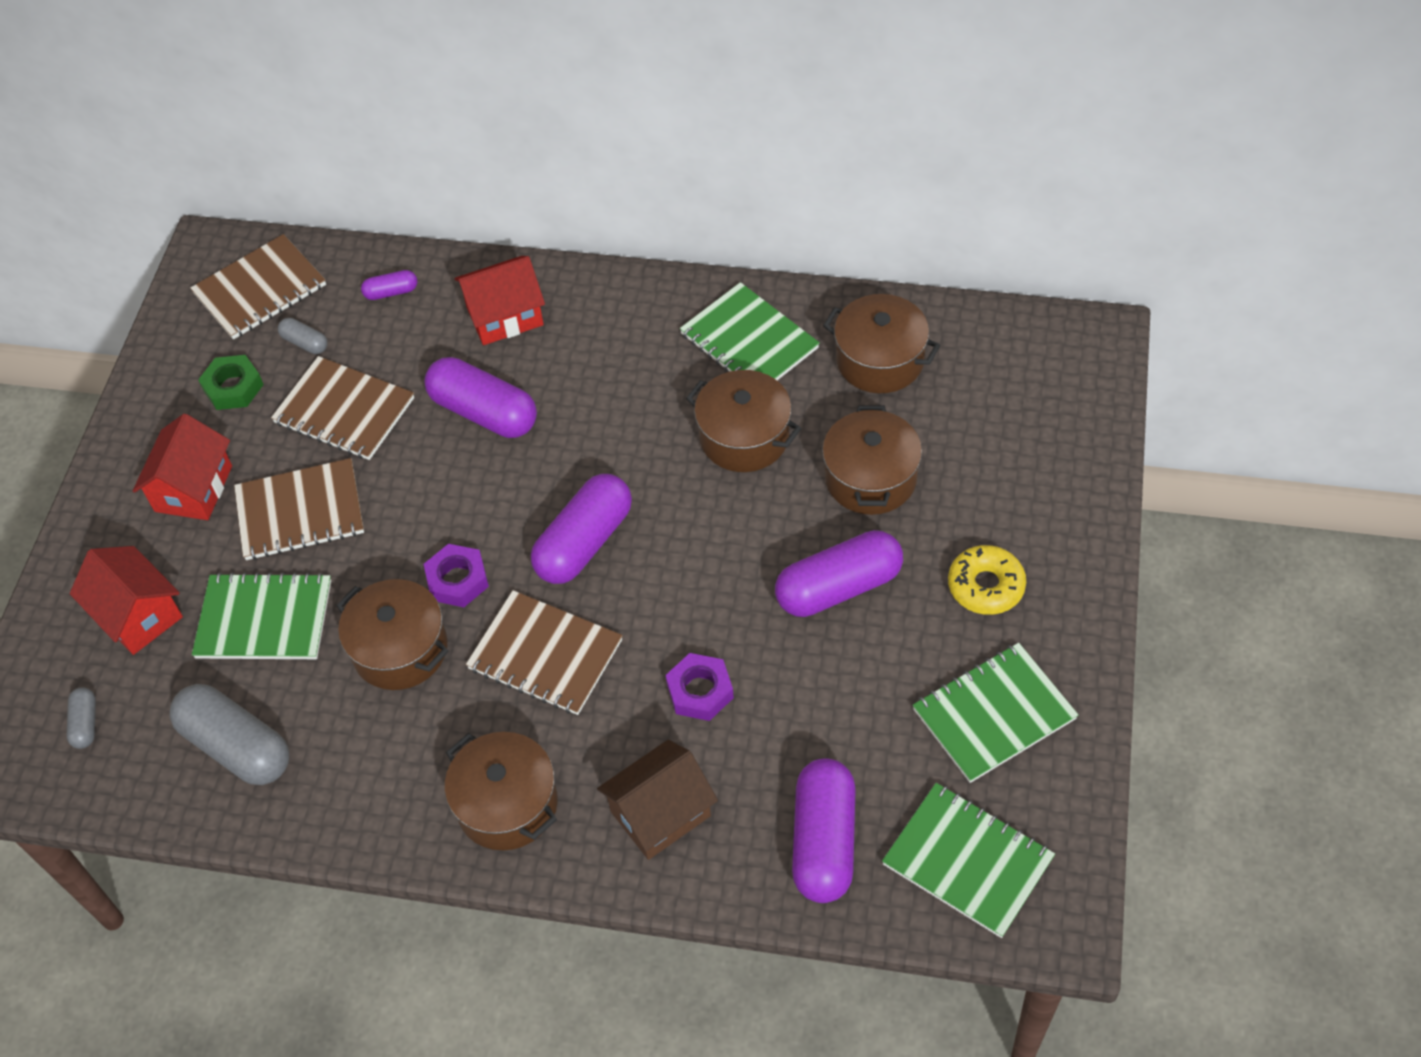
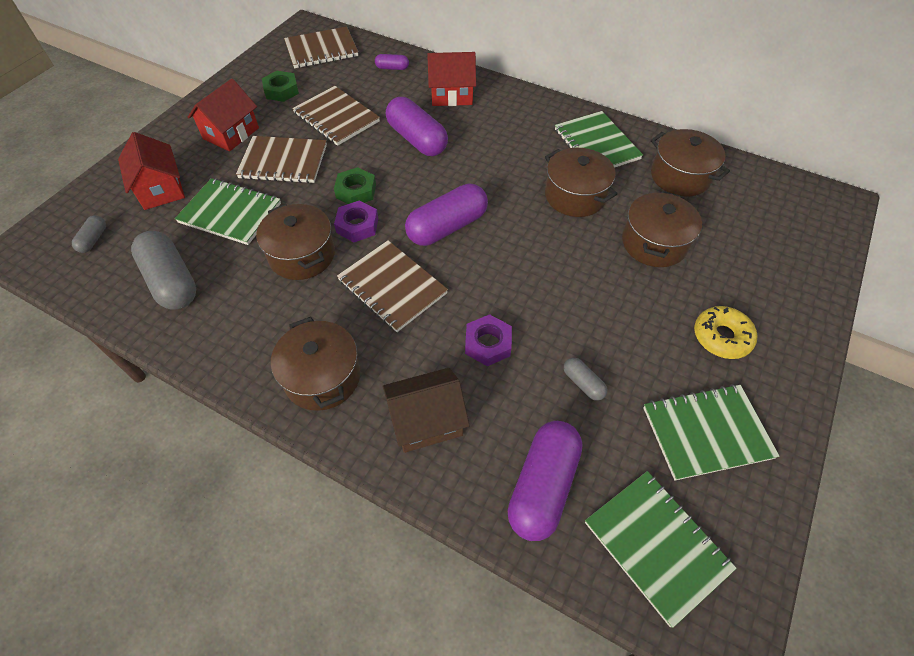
camera: 15 degrees right, 0 degrees up
(305, 343) = (332, 80): grey capsule -> grey capsule (583, 383)
(431, 526) = (356, 191): none -> green nut
(838, 587) = (611, 305): purple capsule -> none

